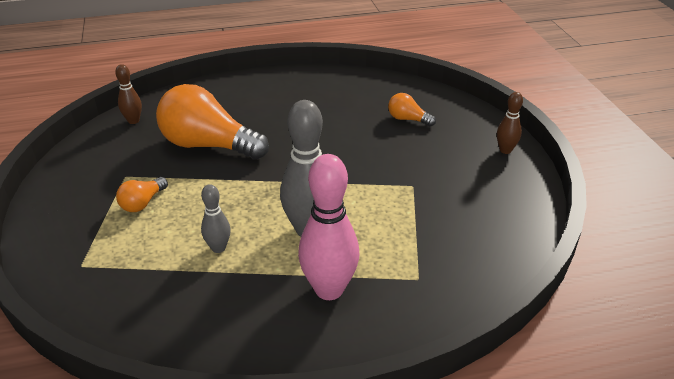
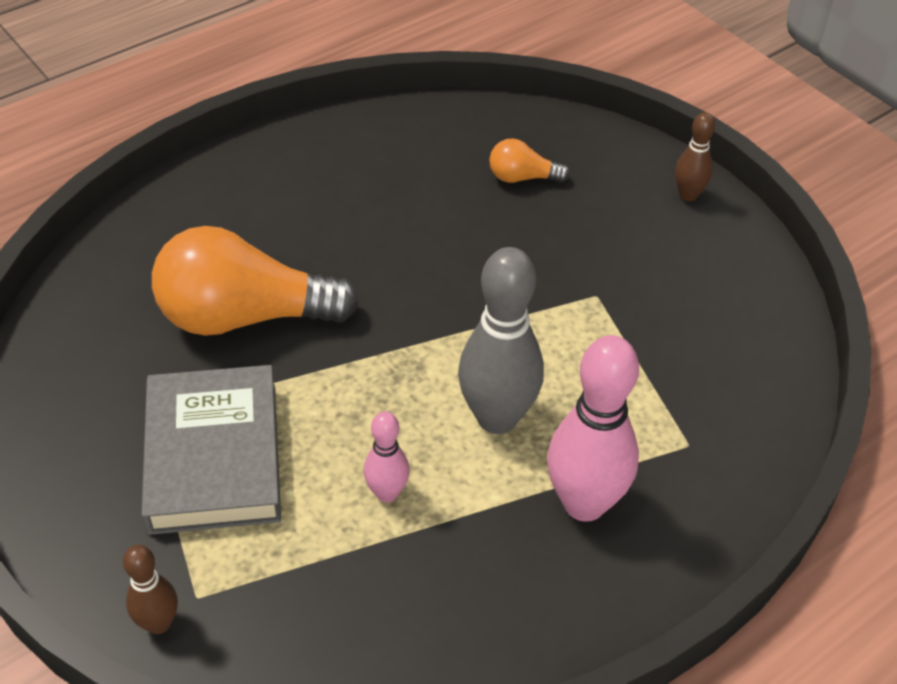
camera: 25 degrees left, 10 degrees up
(133, 121) = (81, 306): brown bowling pin -> brown bowling pin (158, 623)
(142, 203) = (214, 456): orange light bulb -> grey book
(218, 248) = (387, 493): grey bowling pin -> pink bowling pin

